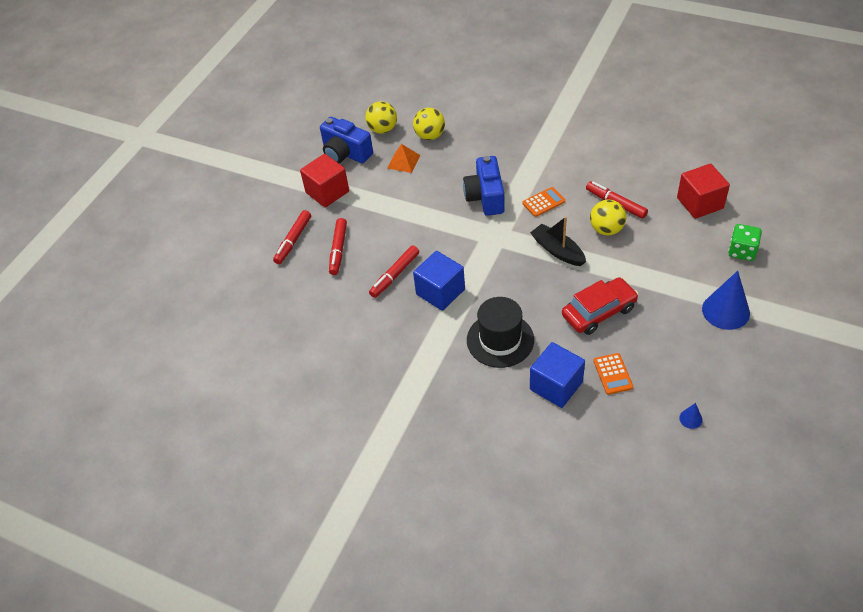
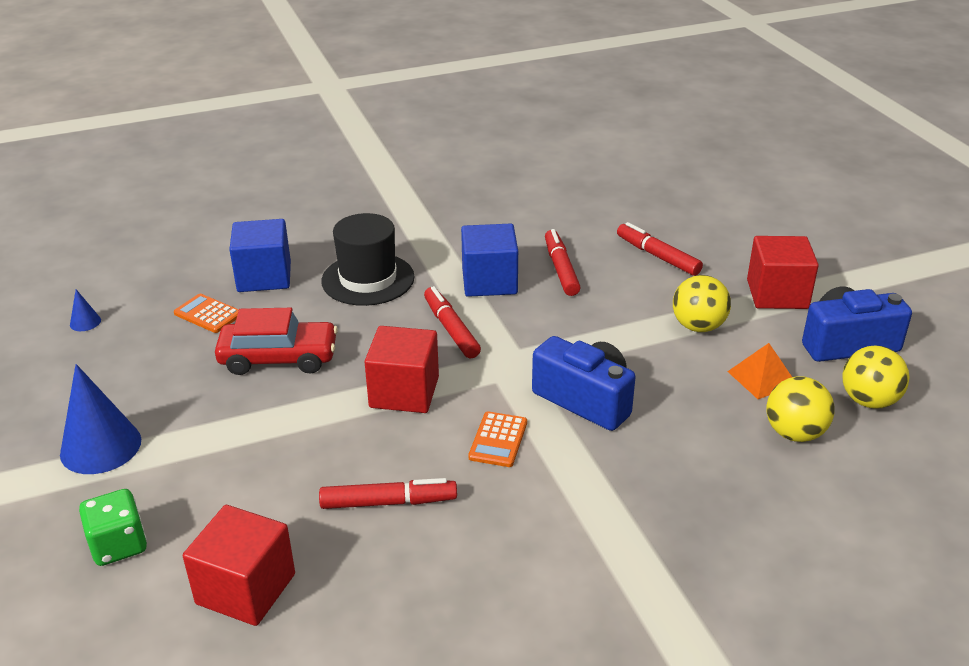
camera: 130 degrees right, 15 degrees down
(293, 241) = (717, 238): red marker -> red marker (451, 329)
(557, 250) = (404, 392): black boat -> red cube
(599, 312) = (279, 358): red car -> red car turned 105 degrees counterclockwise
(606, 229) = (364, 456): yellow ball -> yellow ball (698, 326)

